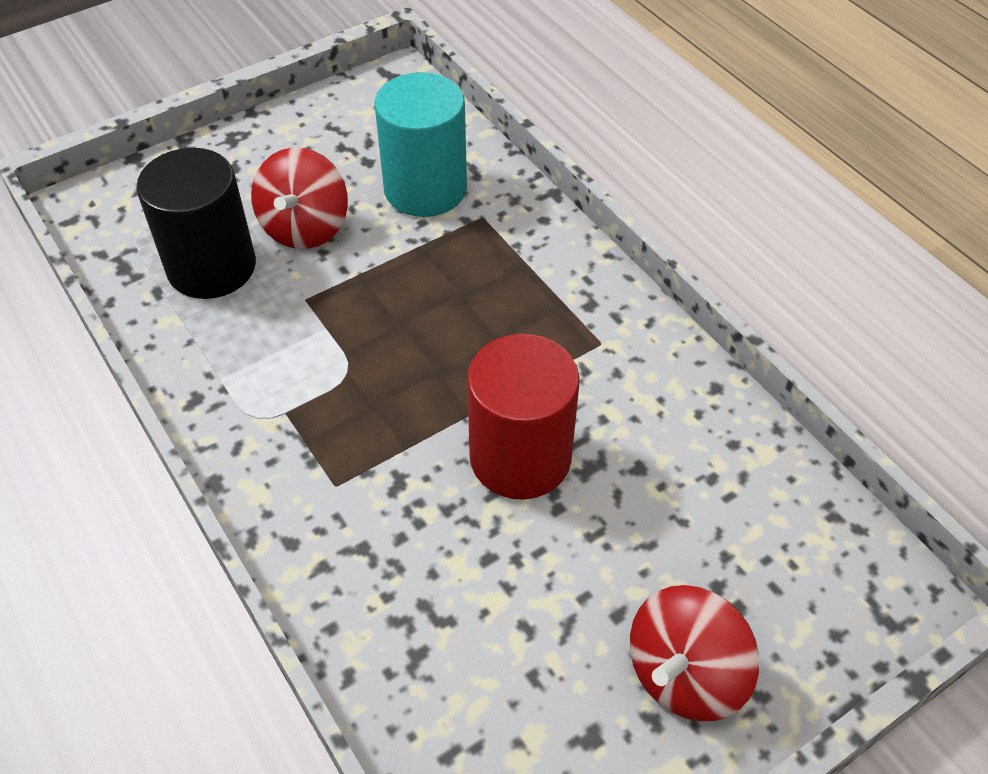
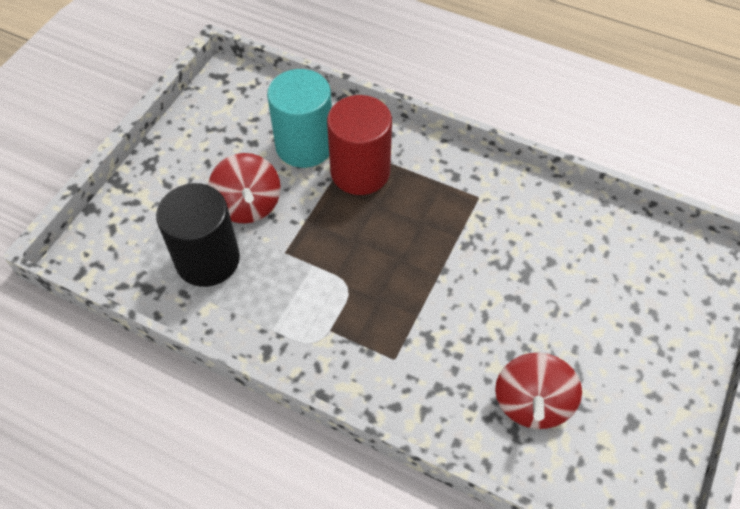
camera: 30 degrees left, 5 degrees up
(520, 457) = (485, 288): red cylinder -> red cylinder (360, 172)
(685, 674) = (653, 362): red spinning top -> red spinning top (532, 403)

